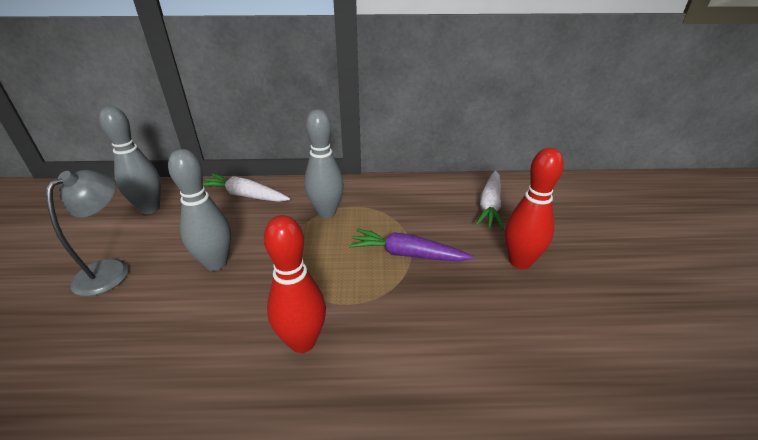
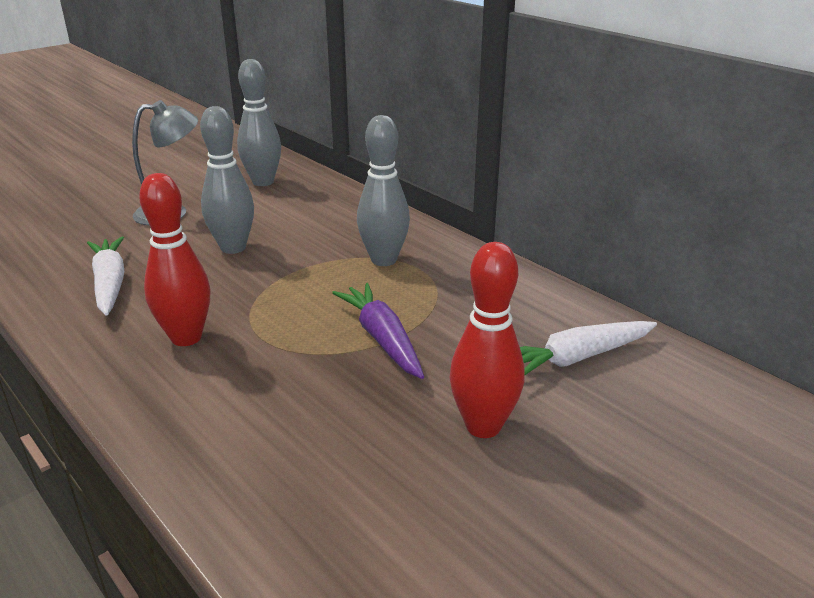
camera: 50 degrees right, 5 degrees down
(245, 195) = (345, 208): white carrot -> white carrot (110, 284)

